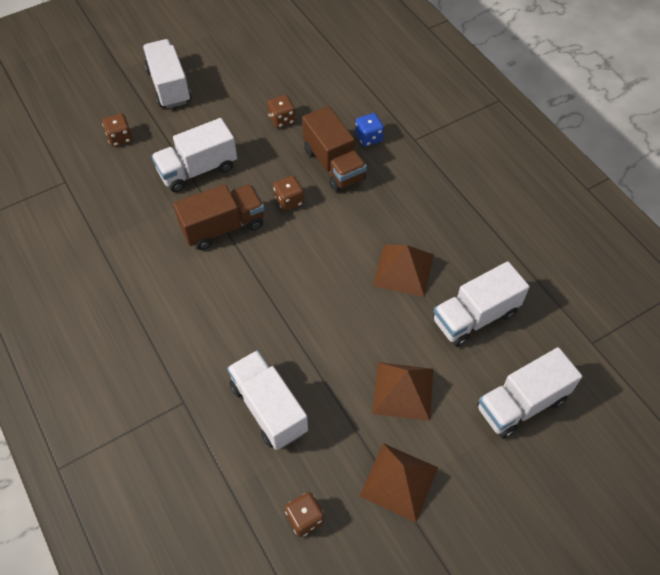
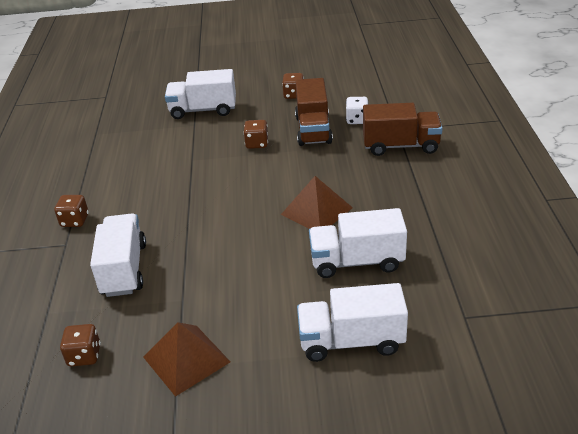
camera: 30 degrees right, 20 degrees down
(120, 138) = (164, 81): brown dice -> brown dice (75, 221)
(169, 86) = (225, 60): white truck -> none
(223, 227) = (192, 147): brown truck -> brown truck (400, 146)
(368, 138) = (357, 120): blue dice -> white dice
(403, 391) = (246, 294): brown pyramid -> none

